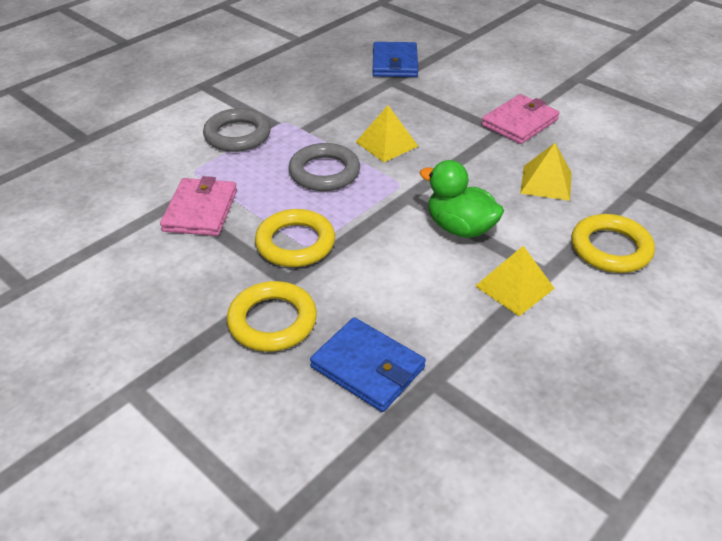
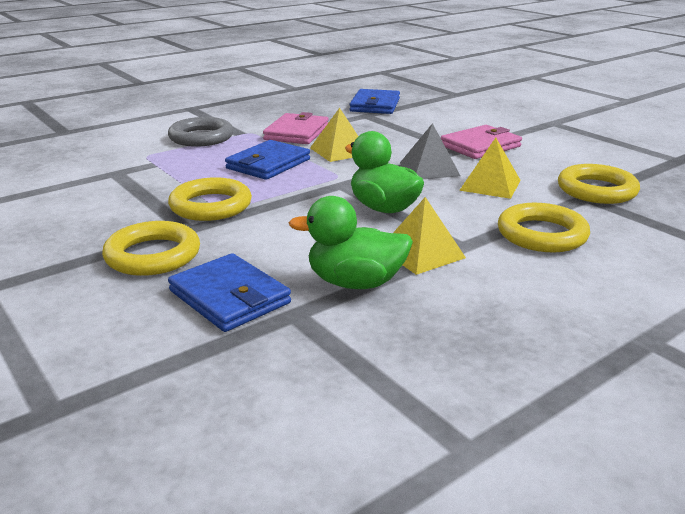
camera: 10 degrees right, 15 degrees down
(200, 210) = (135, 179): pink wallet -> pink wallet (297, 133)
(324, 172) = (268, 164): grey ring -> blue wallet
(470, 334) = (355, 283): none -> green duck
(482, 164) = (429, 169): none -> grey pyramid
(642, 180) = (596, 190): none -> yellow ring

